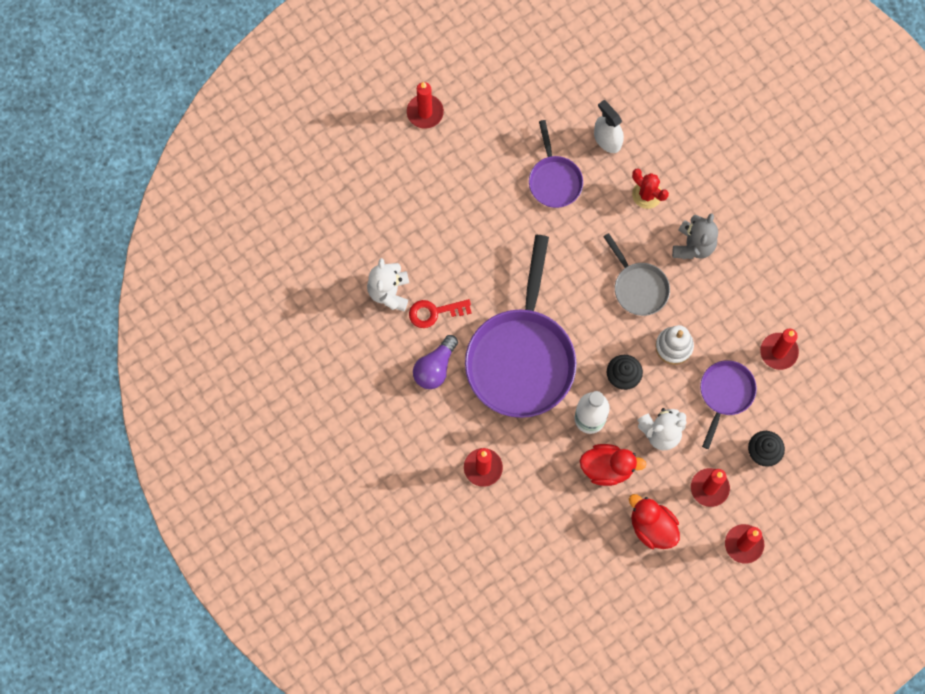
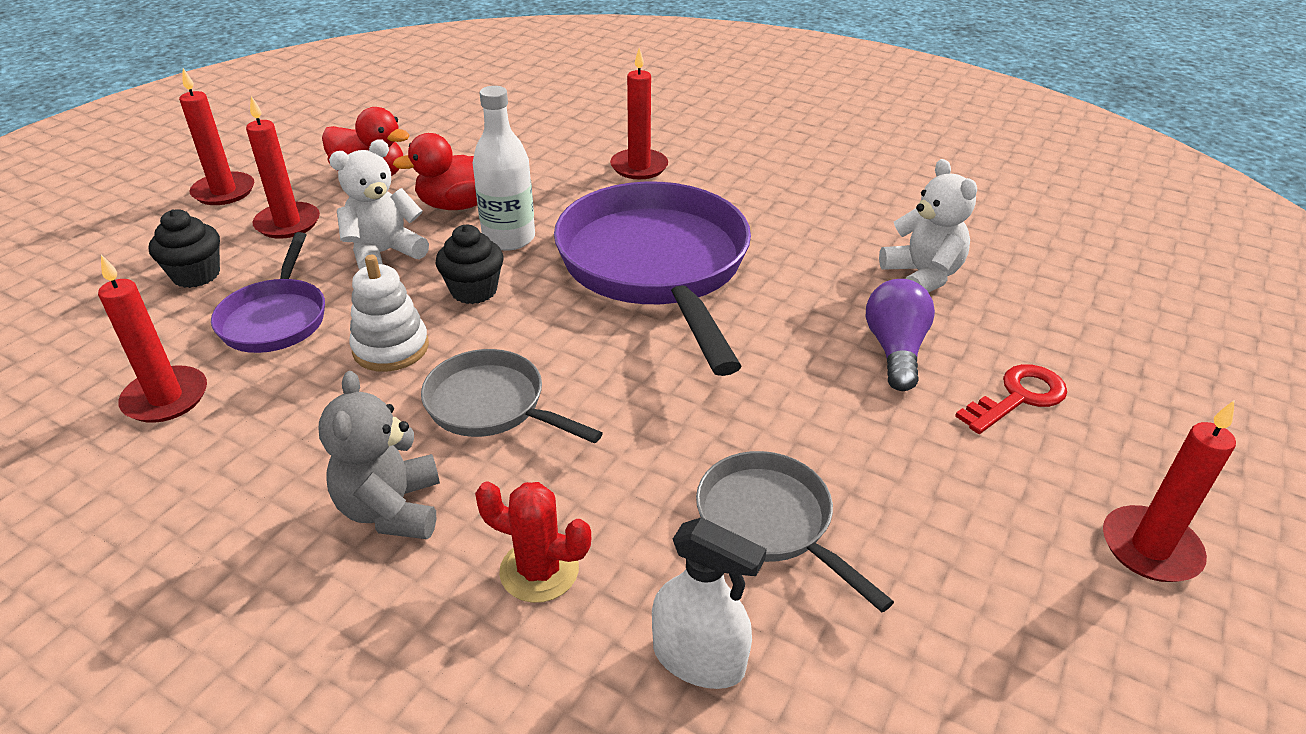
camera: 155 degrees right, 35 degrees down
(434, 312) = (833, 275): red key -> red key (1018, 397)
(435, 367) = (779, 226): purple light bulb -> purple light bulb (895, 350)
(554, 180) = (770, 522): purple pan -> grey pan

